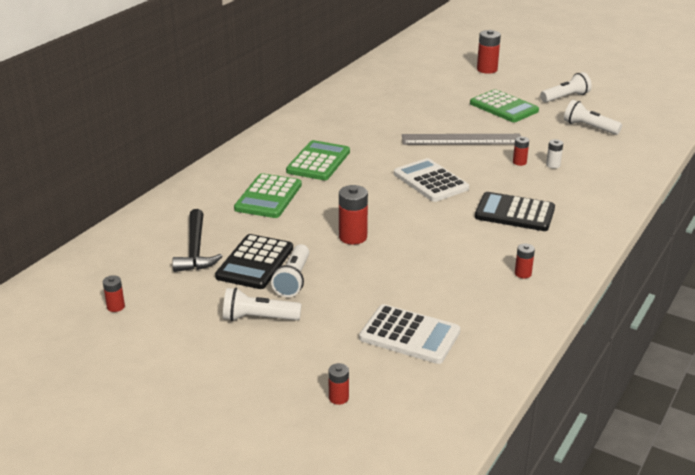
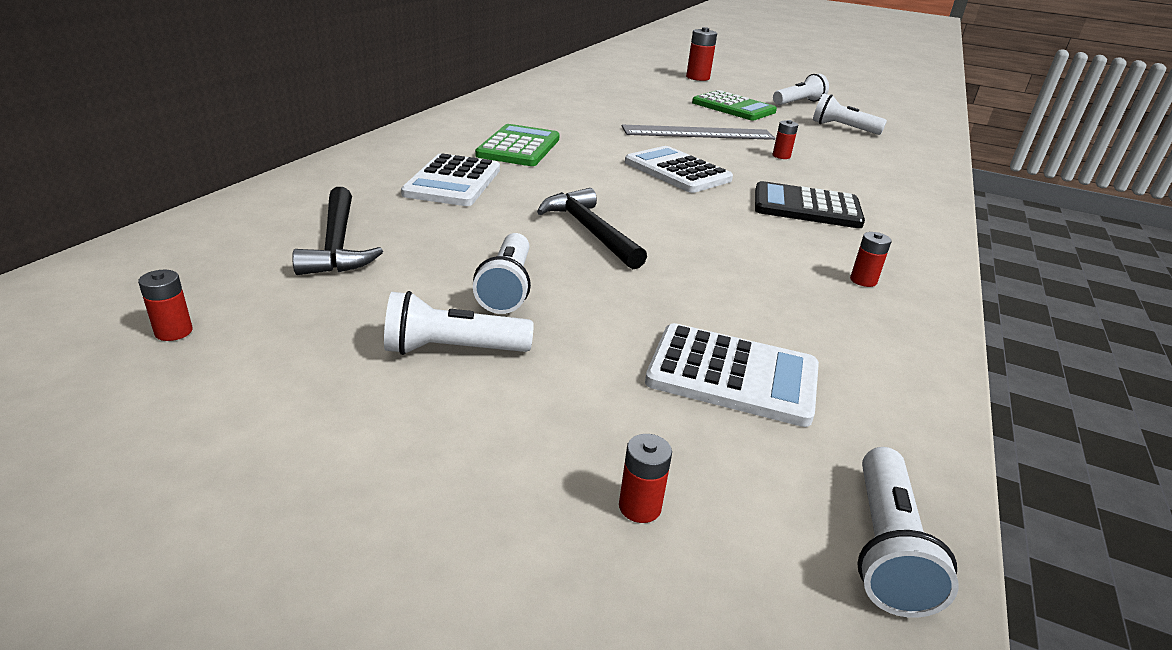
camera: 10 degrees left, 0 degrees up
(255, 263) = (439, 263): black calculator -> none
(268, 197) = (453, 182): green calculator -> white calculator
(353, 237) = (589, 231): red battery -> black hammer
(450, 419) = (886, 548): none -> white flashlight
(553, 165) = (824, 160): white battery -> none

